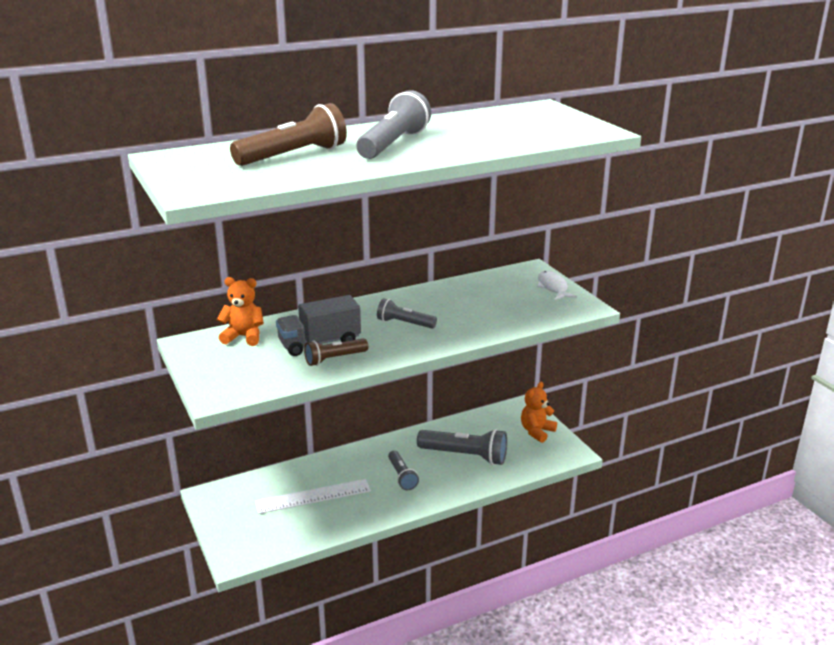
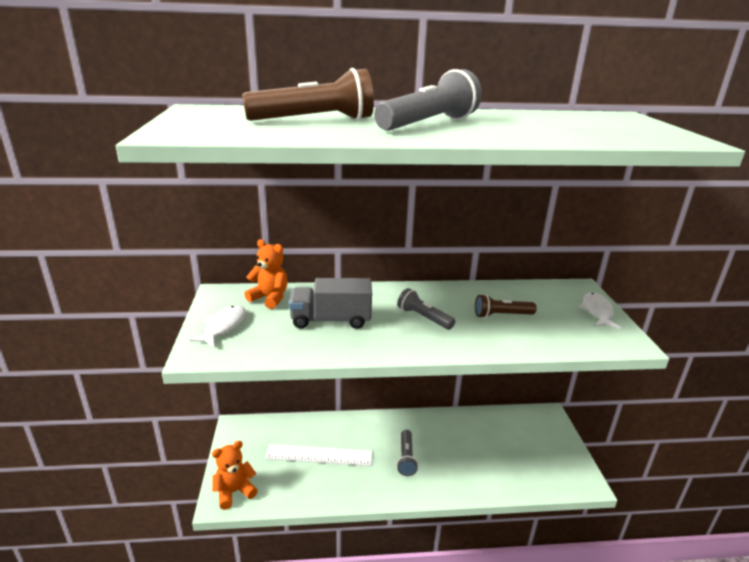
camera: 20 degrees right, 0 degrees up
(219, 370) = (223, 326): none -> white fish
(334, 359) = (334, 340): brown flashlight -> brown flashlight (502, 315)
(465, 456) = (474, 453): grey flashlight -> none
(536, 431) = (554, 447): orange teddy bear -> orange teddy bear (234, 492)

